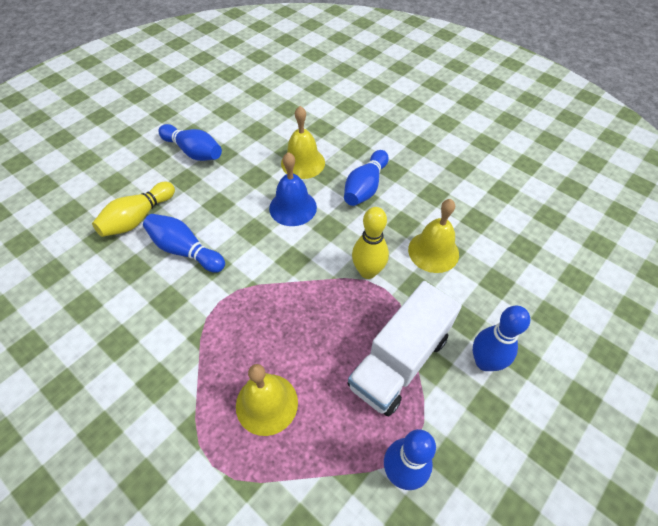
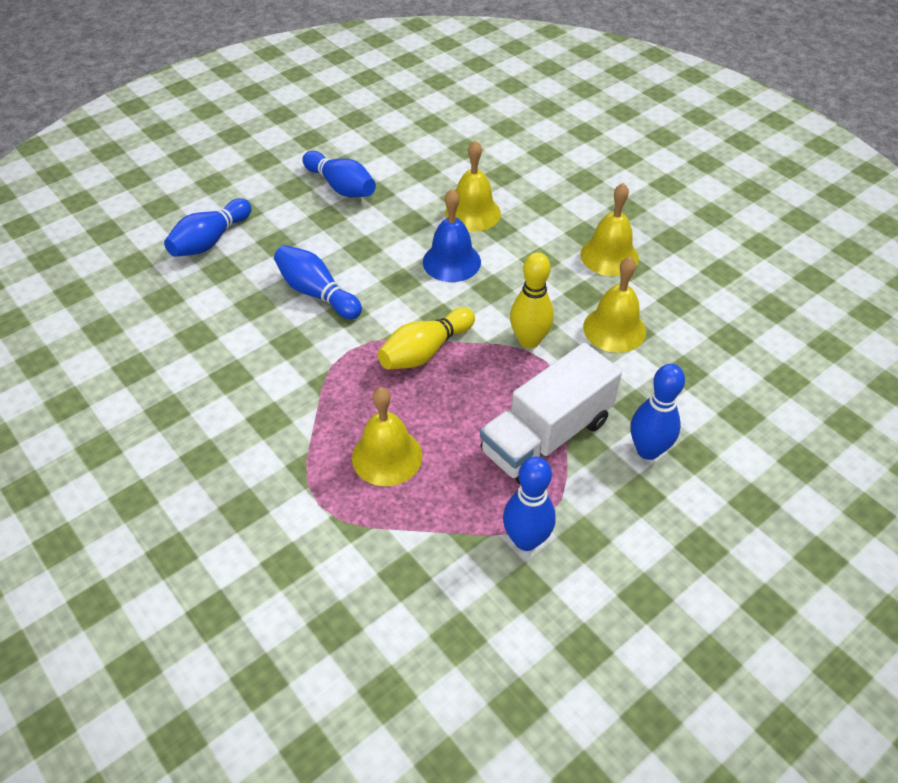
camera: 10 degrees right, 5 degrees down
(138, 218) = (266, 253): yellow bowling pin -> yellow bowling pin (425, 351)
(365, 187) = (545, 249): blue bowling pin -> blue bowling pin (210, 240)
(416, 187) = (609, 256): none -> yellow bell

